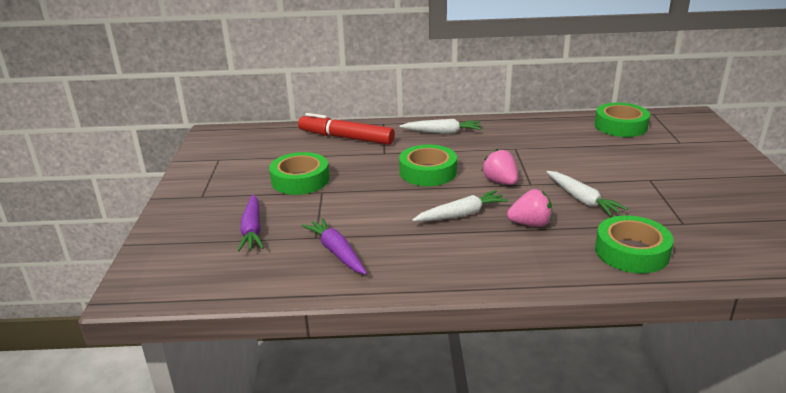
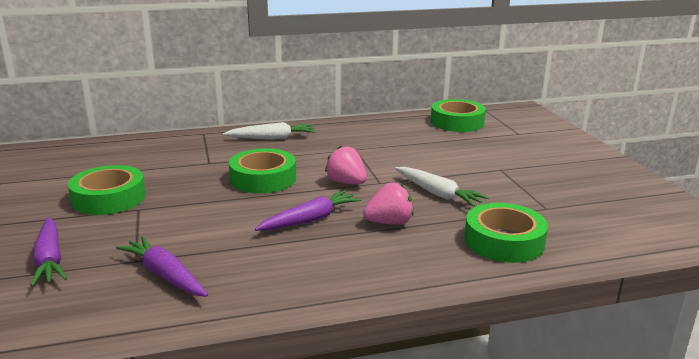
camera: 15 degrees left, 5 degrees down
(346, 138) = (161, 150): red marker -> none
(461, 214) = (310, 220): white carrot -> purple carrot

